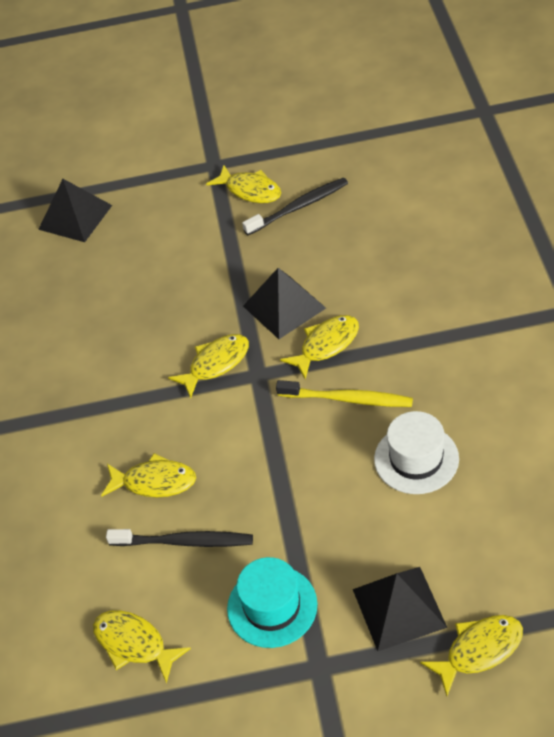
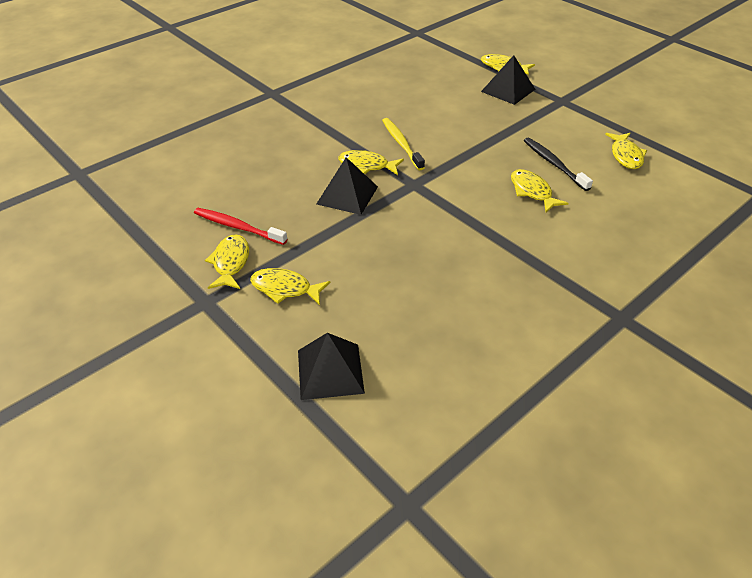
camera: 130 degrees left, 5 degrees down
(216, 364) = (422, 205): yellow fish -> yellow fish (285, 288)
(272, 606) = (551, 123): turquoise hat -> none
(299, 207) = (237, 227): black toothbrush -> red toothbrush
(416, 459) = (420, 110): white hat -> none

